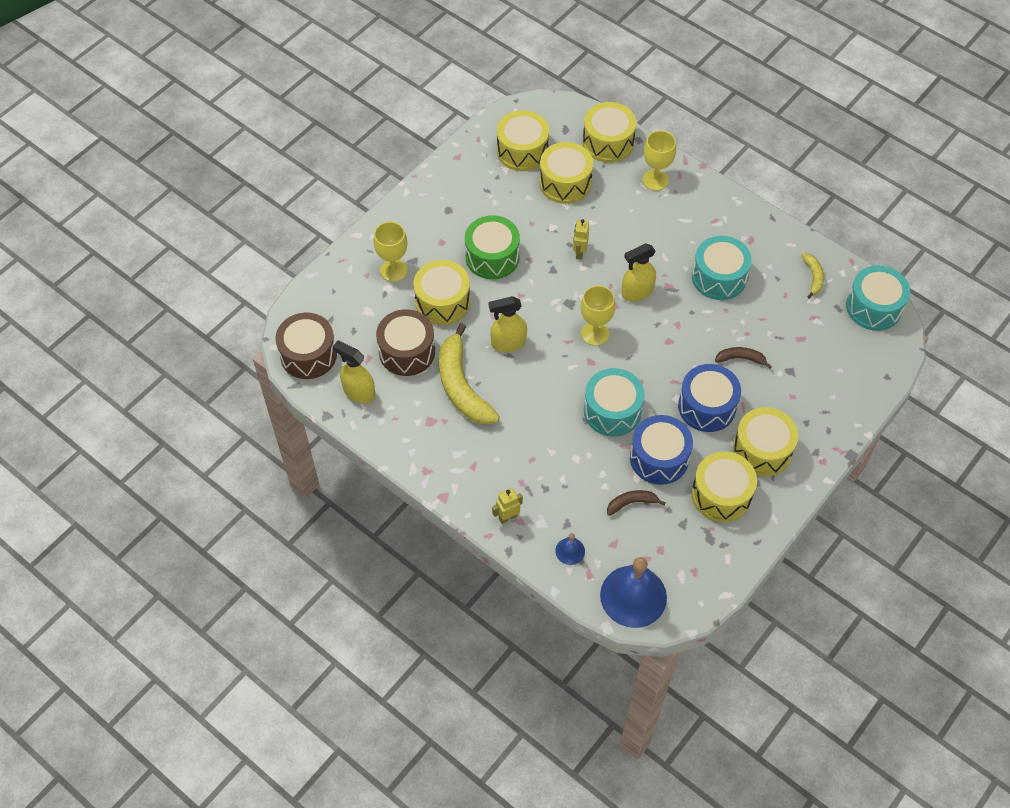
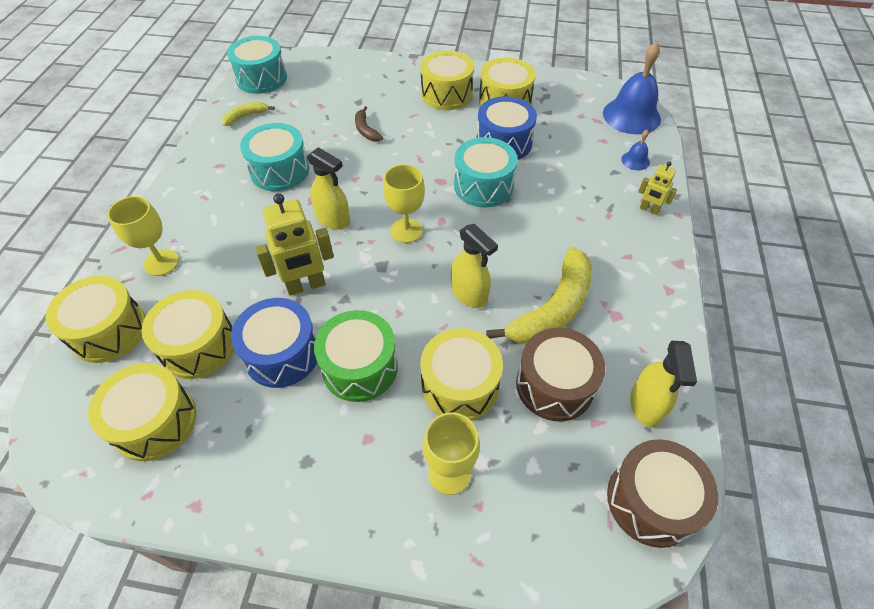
camera: 120 degrees left, 5 degrees down
(579, 252) = (306, 286): yellow robot -> yellow robot, size x1.83
(631, 503) = (559, 143): brown banana -> none
(707, 406) = (430, 133): blue drum -> blue drum (282, 354)

